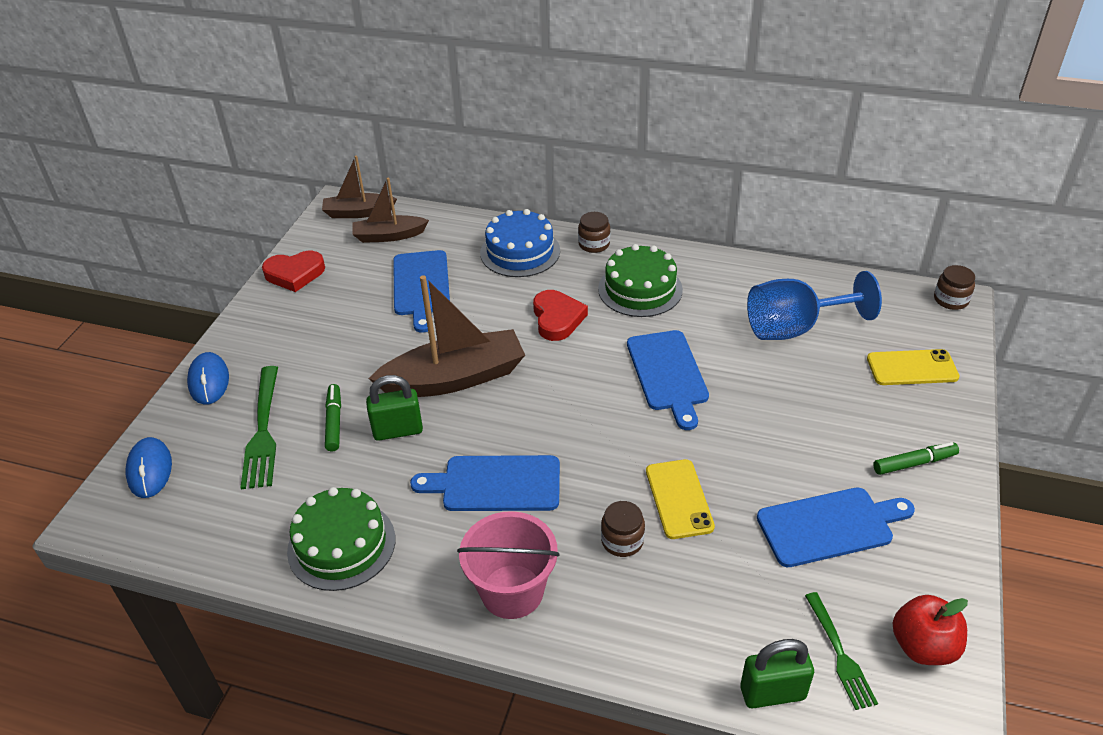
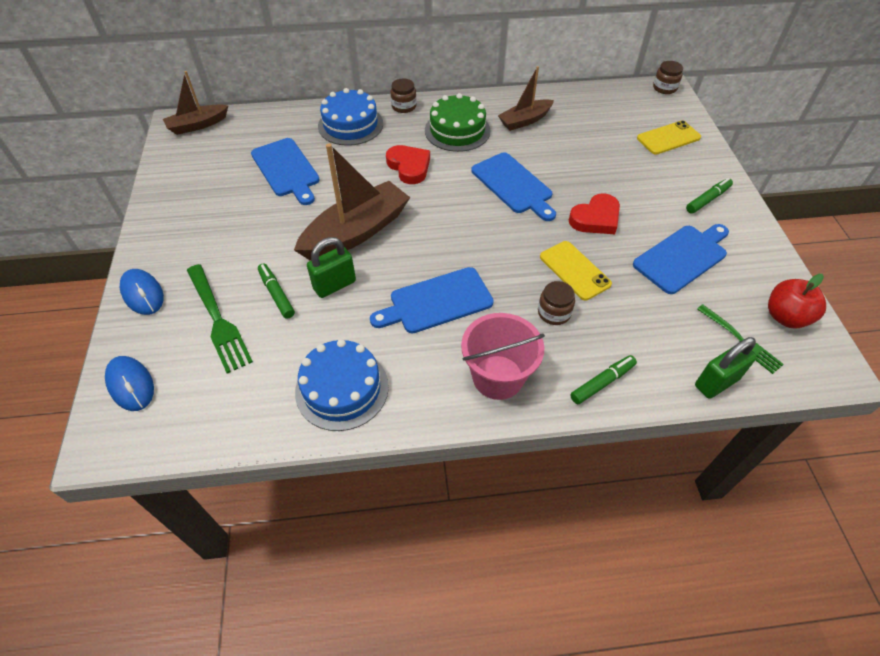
camera: 25 degrees left, 10 degrees up
(294, 274) = (170, 186): red heart -> red heart (595, 218)
(341, 544) = (342, 388): green cake -> blue cake
(389, 236) = (235, 137): brown boat -> brown boat (525, 120)
(629, 641) = (602, 383): none -> green marker
(794, 328) = (579, 131): blue goblet -> none

